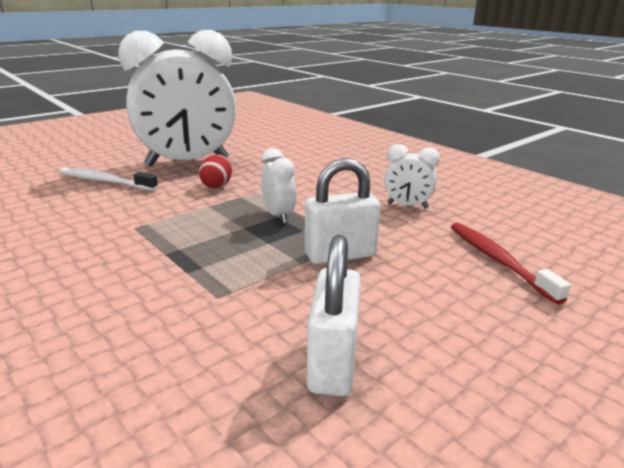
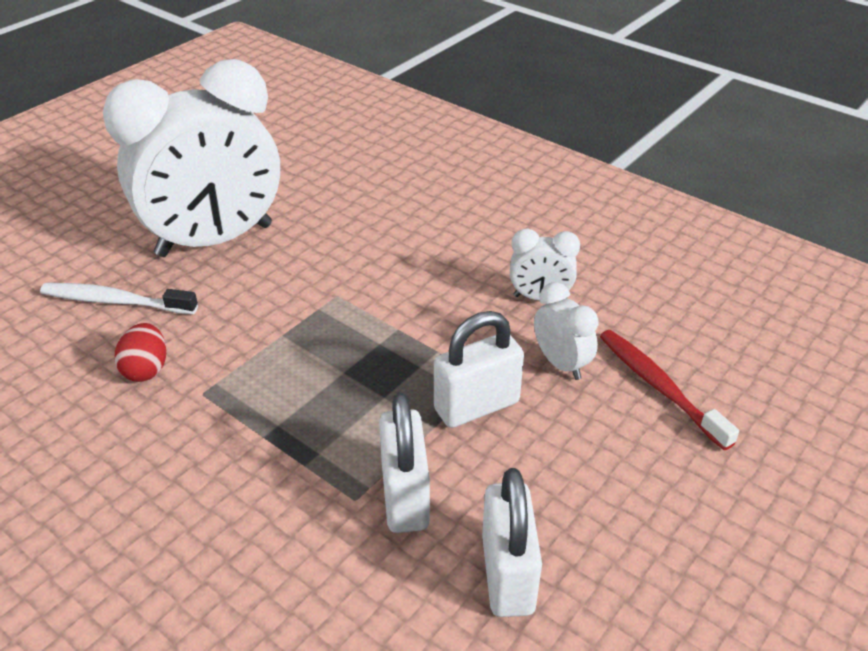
camera: 10 degrees left, 15 degrees up
(217, 185) = (277, 289): red egg -> red egg (146, 369)
(260, 300) = (405, 496): none -> white padlock
(278, 216) = (381, 342): white clock -> white clock (561, 364)

